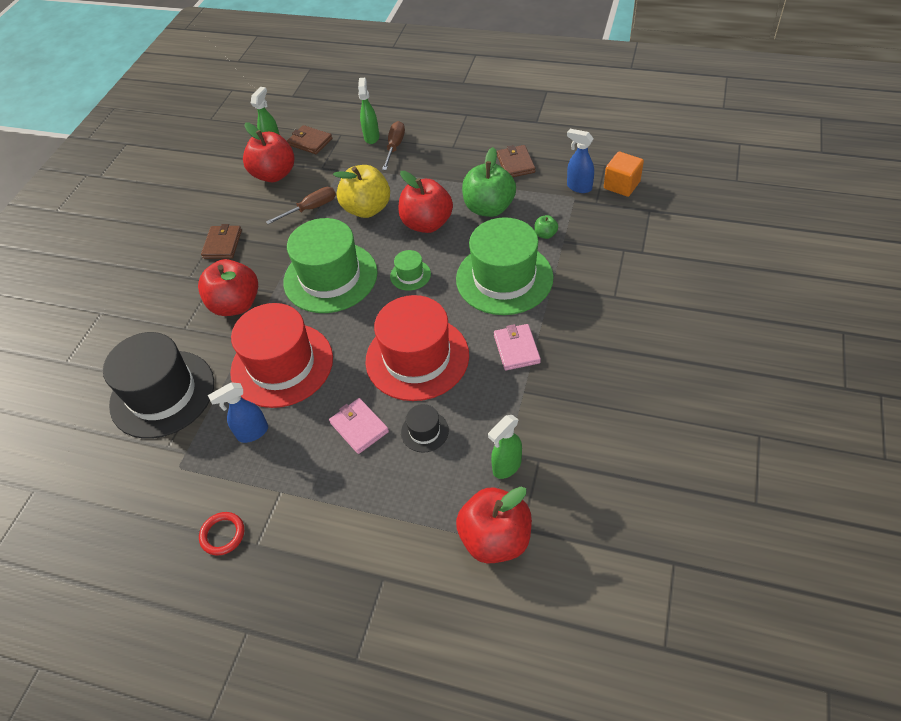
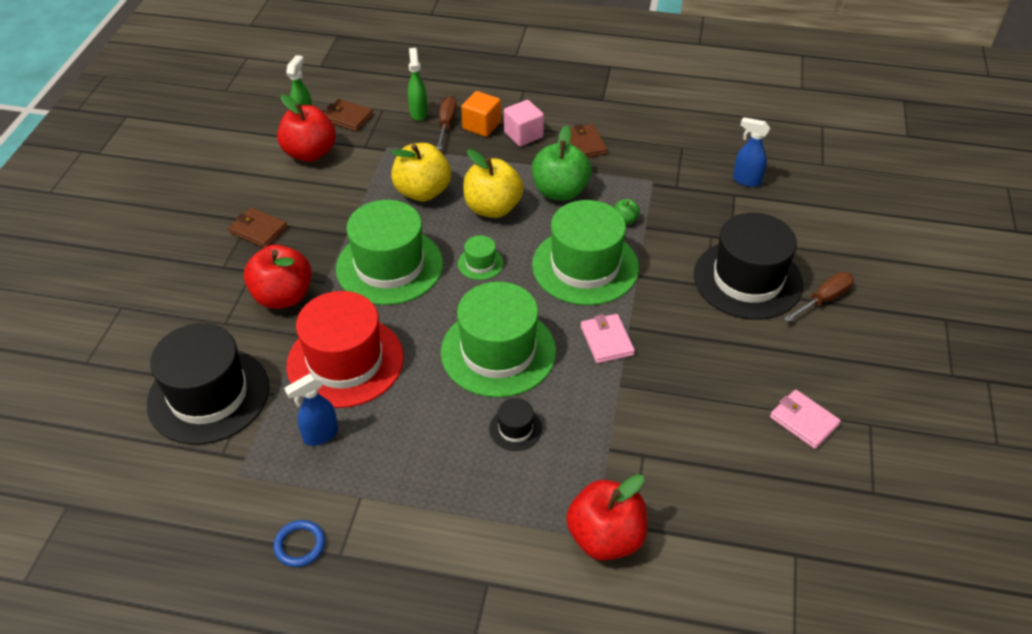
camera: 10 degrees left, 5 degrees down
(222, 244) = (258, 230): brown wallet -> brown wallet turned 60 degrees counterclockwise
(222, 535) = (300, 545): red ring -> blue ring
(311, 208) = (358, 191): brown screwdriver -> brown screwdriver (824, 299)
(359, 427) = (442, 426): pink wallet -> pink wallet (803, 421)
(417, 358) = (498, 351): red hat -> green hat
(427, 223) = (493, 208): red apple -> yellow apple
(462, 156) = (523, 135): none -> pink cube
(506, 467) = (609, 463): green spray bottle -> none
(578, 187) = (656, 170): blue spray bottle -> blue spray bottle (746, 180)
(621, 185) = (702, 168): orange cube -> orange cube (481, 126)
(654, 291) = (747, 279): none -> black hat

